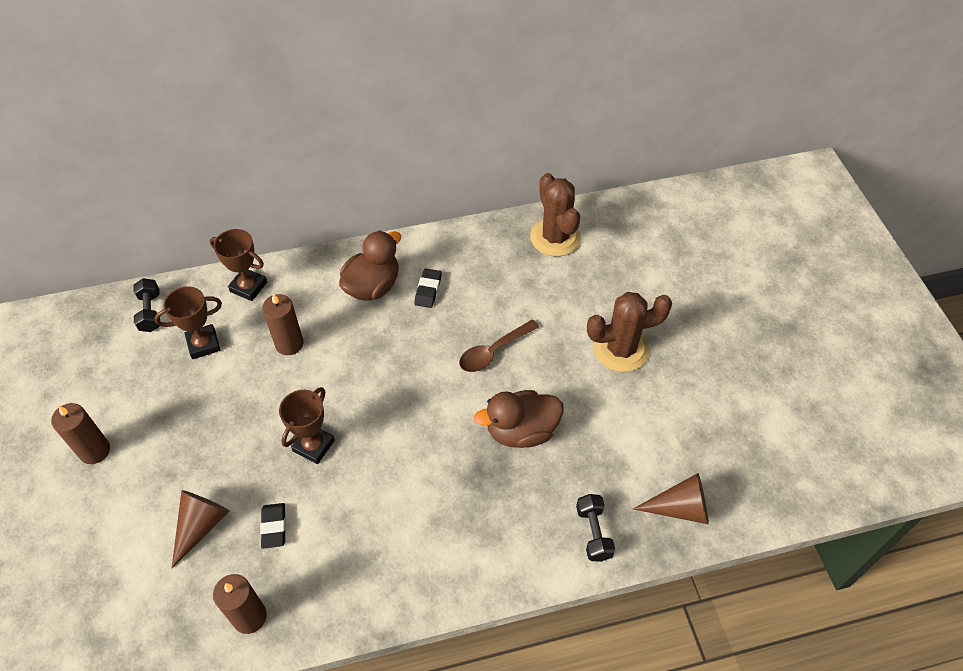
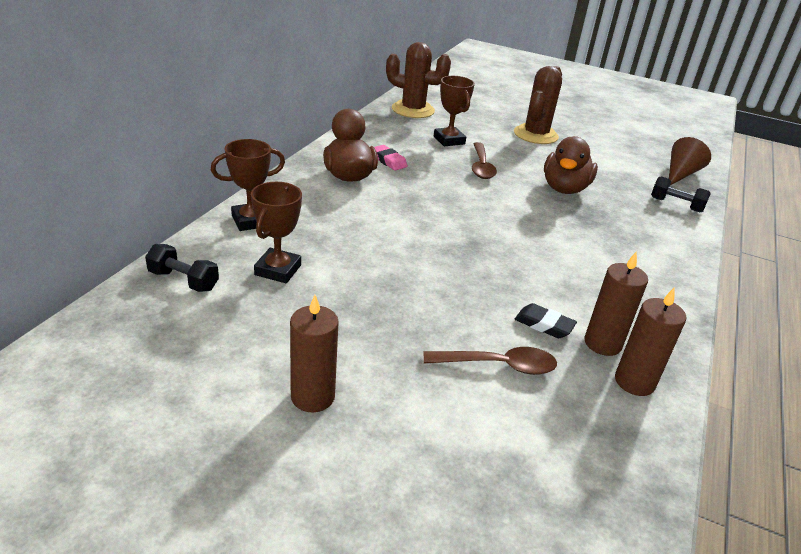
camera: 55 degrees left, 20 degrees down
(201, 525) = (498, 365): brown cone -> brown spoon
(289, 344) = (349, 231): brown candle -> brown candle (602, 343)
(313, 446) = (477, 268): brown trophy -> brown trophy (449, 140)
(428, 290) = (388, 161): black eraser -> pink eraser

